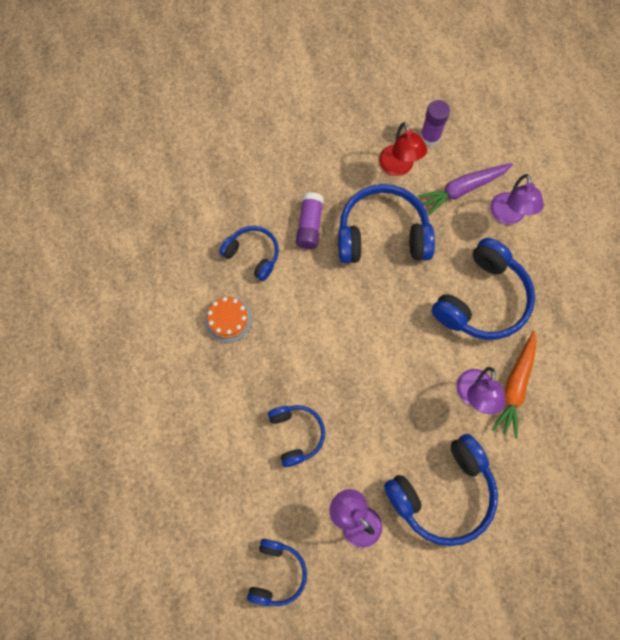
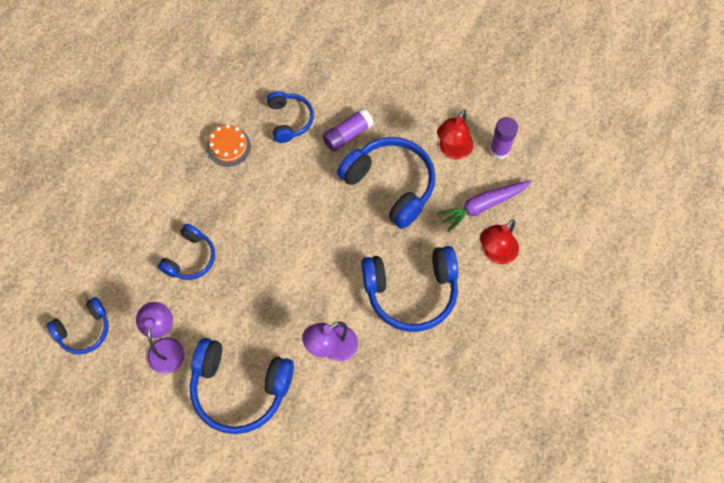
camera: 45 degrees right, 5 degrees down
(463, 189) = (482, 206): purple carrot -> purple carrot turned 45 degrees counterclockwise
(508, 216) = (495, 253): purple lamp -> red lamp
(515, 387) = (367, 370): orange carrot -> none

